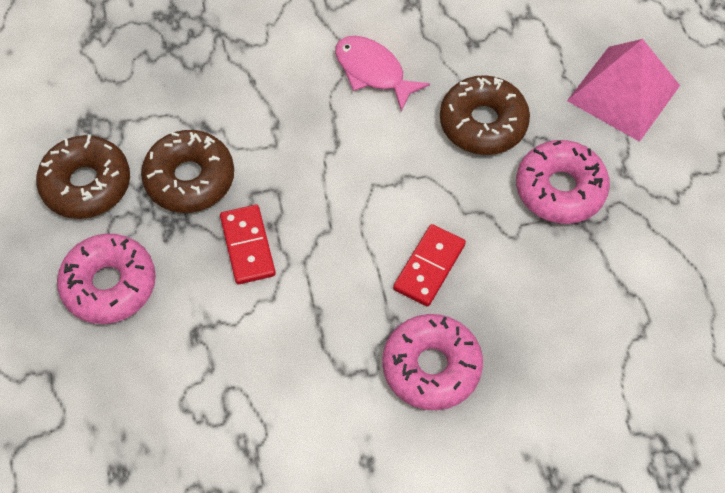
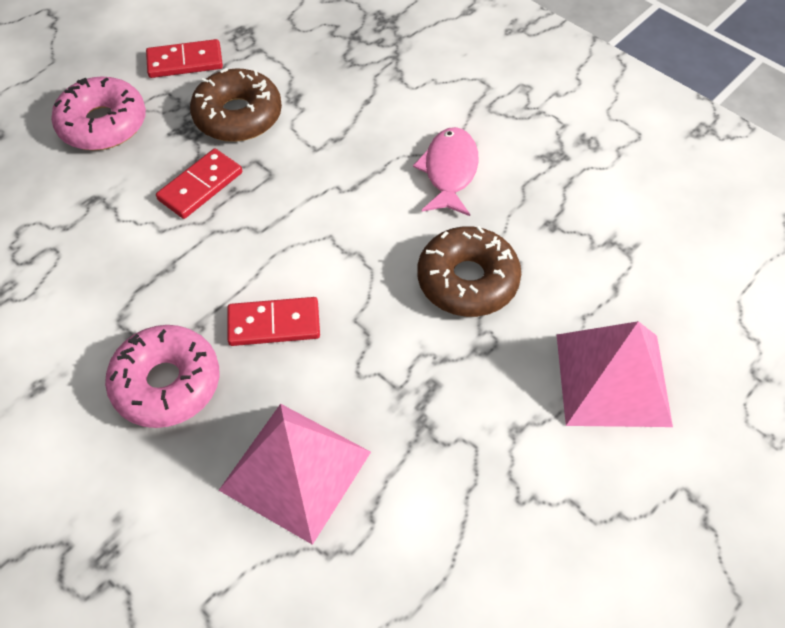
camera: 55 degrees right, 5 degrees down
(86, 184) = (185, 62): brown donut -> red domino
(560, 189) = (446, 384): pink donut -> none
(565, 320) = (296, 470): none -> pink pyramid

